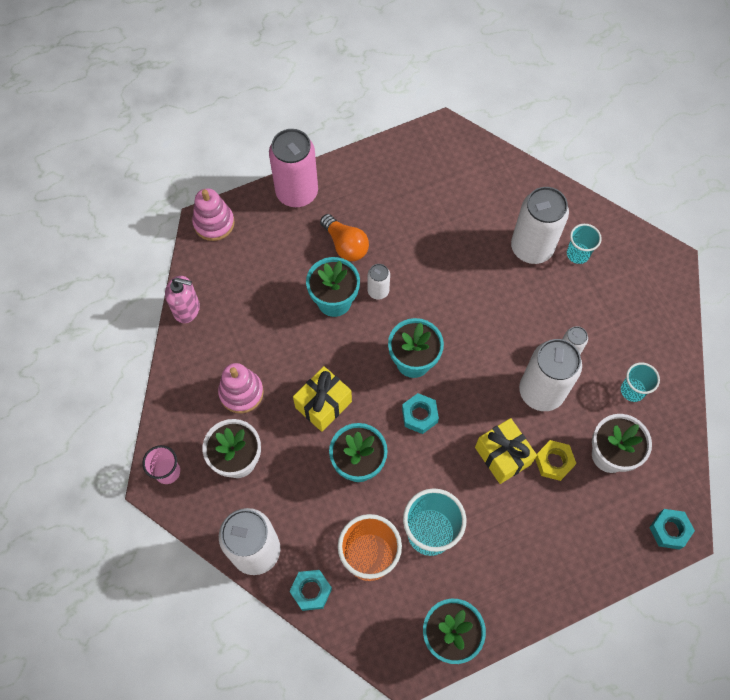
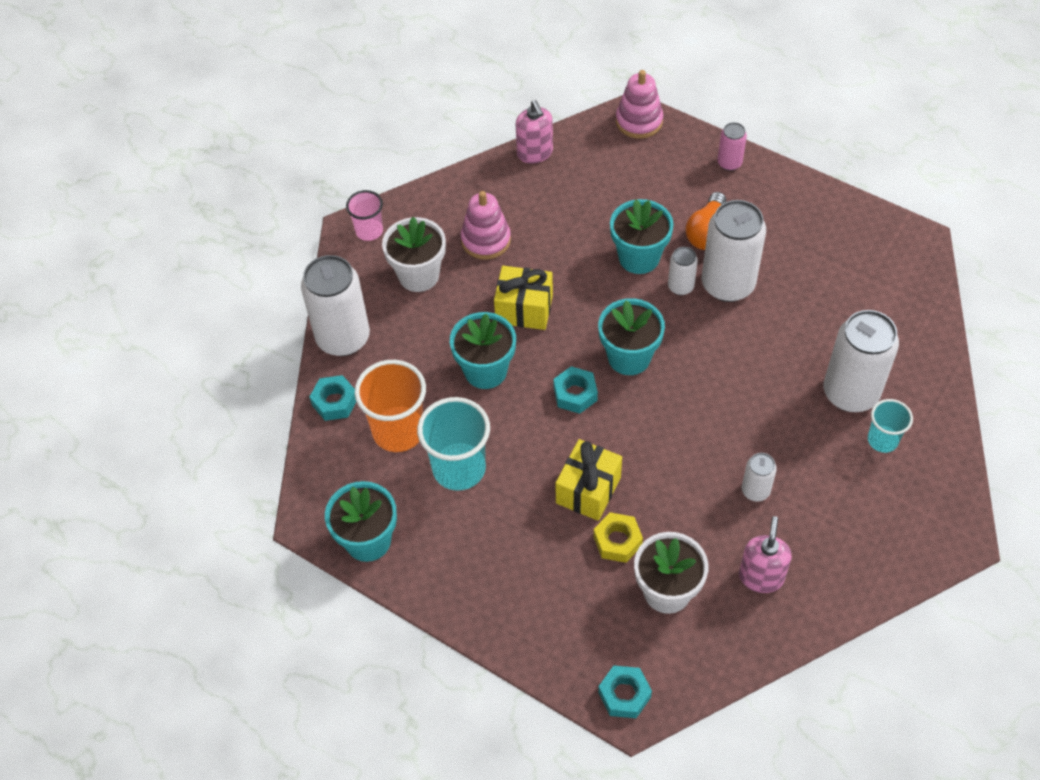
camera: 60 degrees right, 10 degrees down
(297, 192) = (729, 163): pink can -> pink can, size x0.49
(541, 391) = (688, 488): white can -> white can (728, 284)
(632, 390) = (761, 577): turquoise cup -> pink soap dispenser

